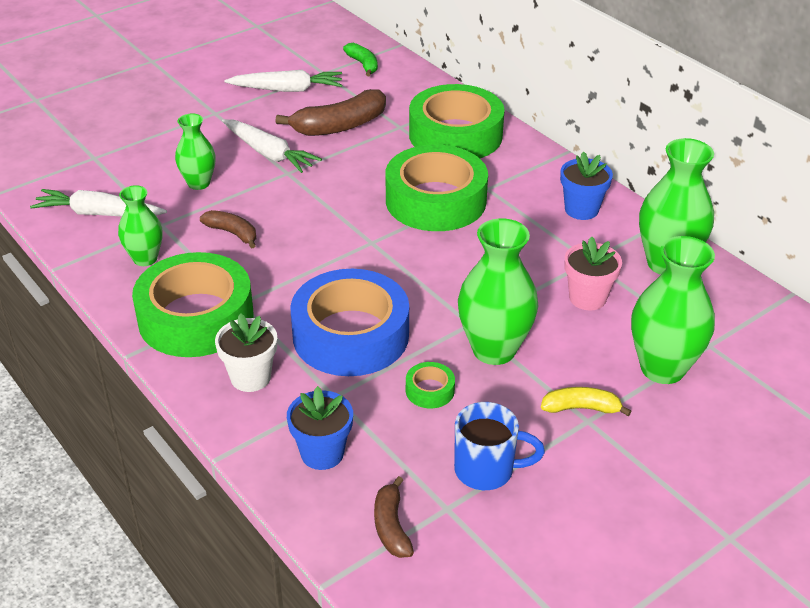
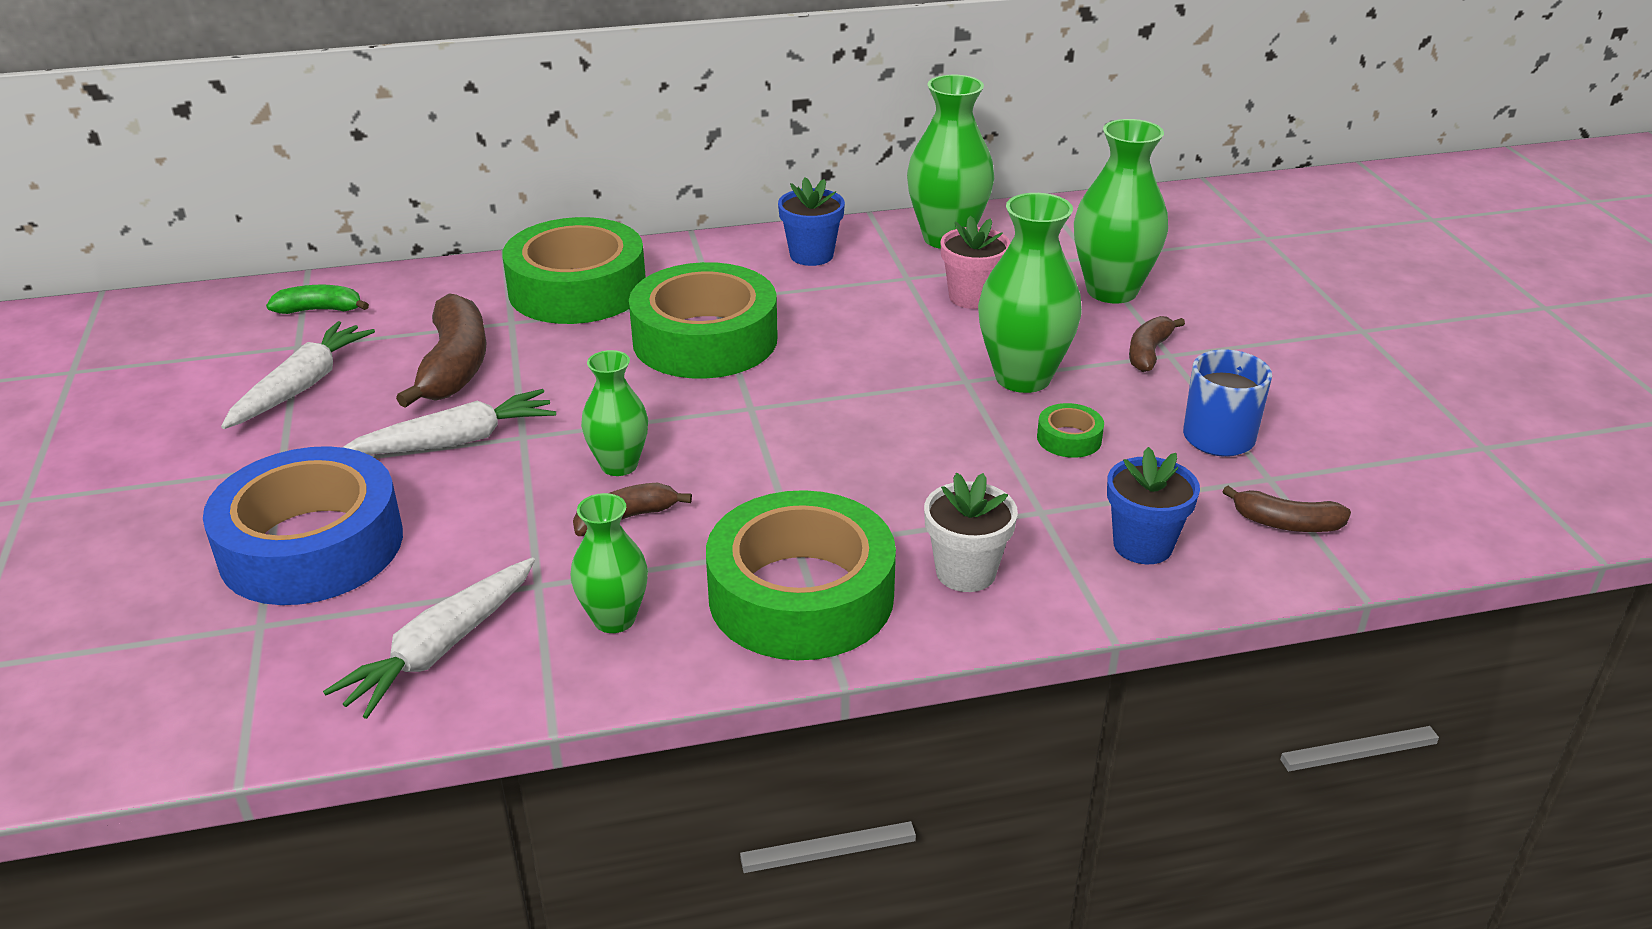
camera: 65 degrees left, 5 degrees down
(199, 183) = (463, 524): green vase -> green vase (619, 465)
(350, 335) = (931, 470): blue tape -> blue tape (312, 546)
(581, 408) = (1148, 352): yellow banana -> brown banana

